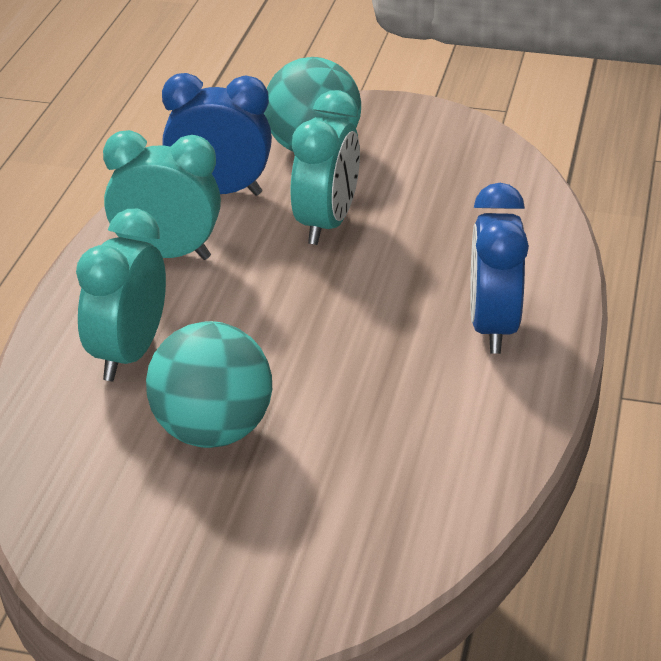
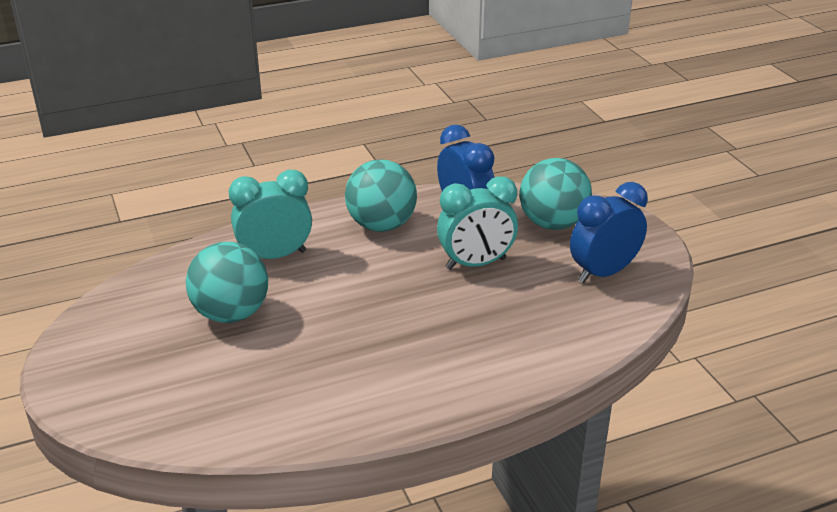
camera: 55 degrees right, 0 degrees up
(166, 255) = (381, 225): turquoise clock -> turquoise ball
(493, 329) = (436, 374): blue clock -> blue clock (603, 273)

